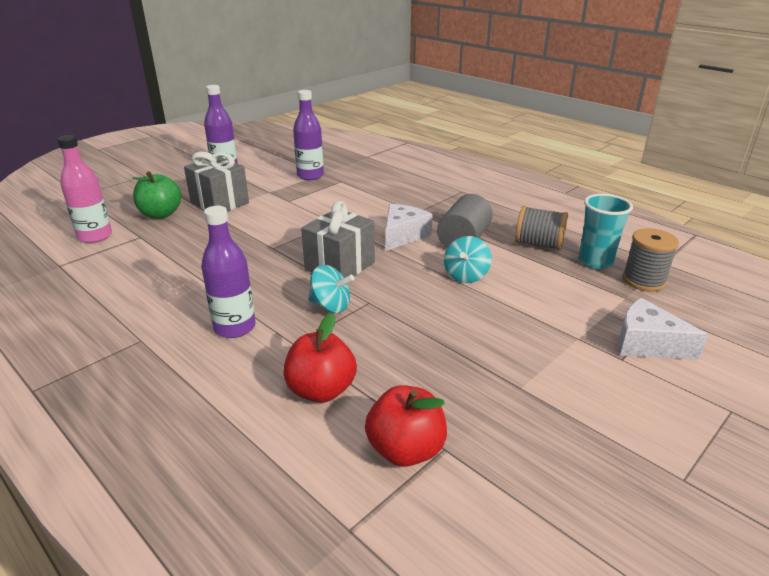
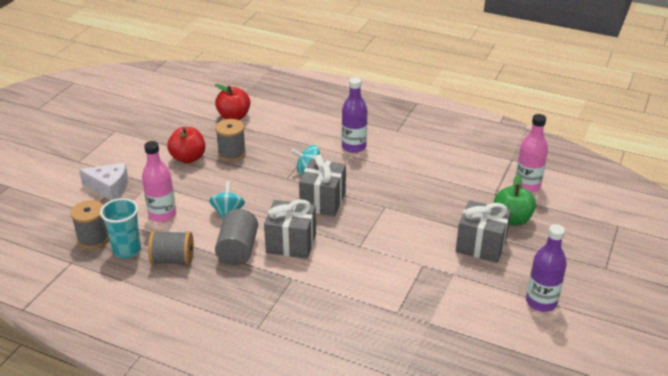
camera: 160 degrees right, 5 degrees up
(310, 176) = (437, 313): purple bottle -> none
(321, 390) = (284, 129): red apple -> red apple (188, 158)
(403, 235) = (291, 243): white cheese -> grey gift
(436, 360) = (232, 153): none -> grey spool
(555, 290) = (162, 214): none -> pink bottle

